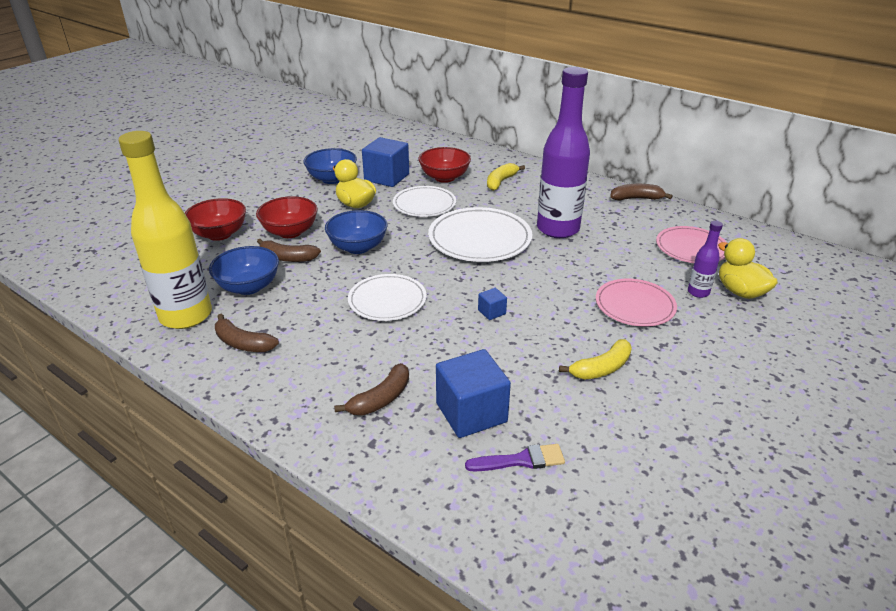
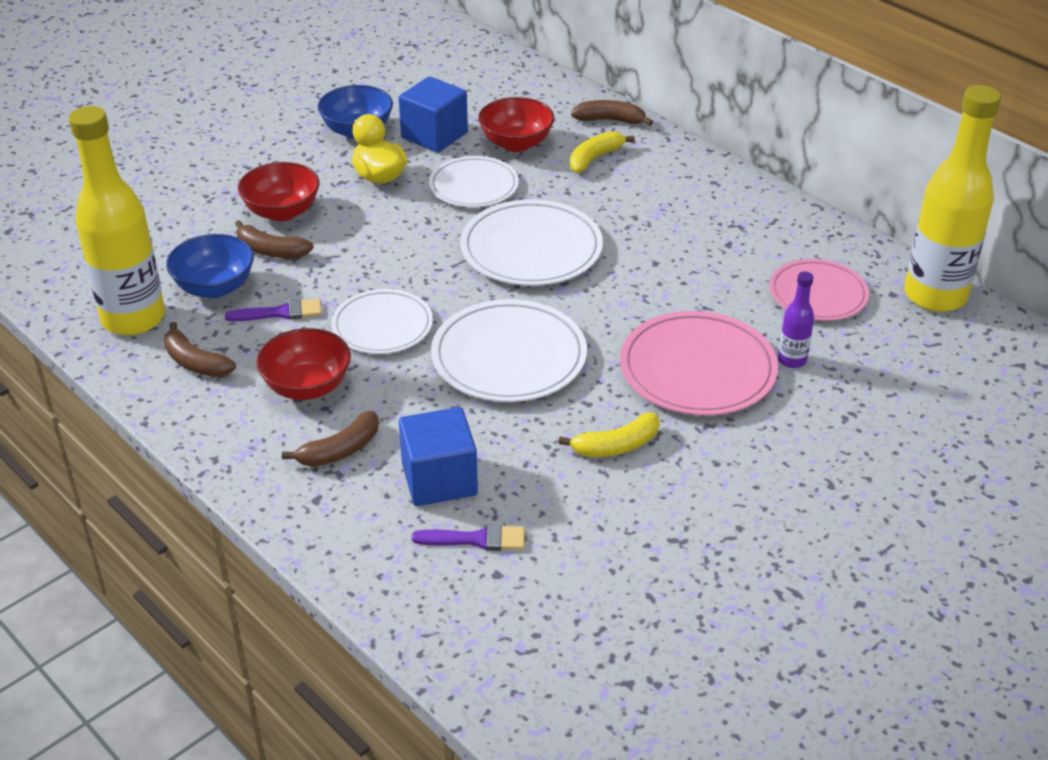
camera: 10 degrees right, 5 degrees up
(219, 234) = (190, 205): red bowl -> red bowl (307, 386)
(305, 299) = (280, 313): none -> purple brush
(358, 247) = (365, 244): blue bowl -> none
(492, 312) = (509, 356): blue cube -> white plate
(558, 229) = (644, 245): purple bottle -> none
(635, 305) = (697, 369): pink plate -> pink plate, size x1.50
(636, 198) = (780, 206): brown banana -> brown banana (610, 120)
(740, 291) = (850, 366): yellow duck -> none
(769, 241) = (935, 296): none -> yellow bottle

